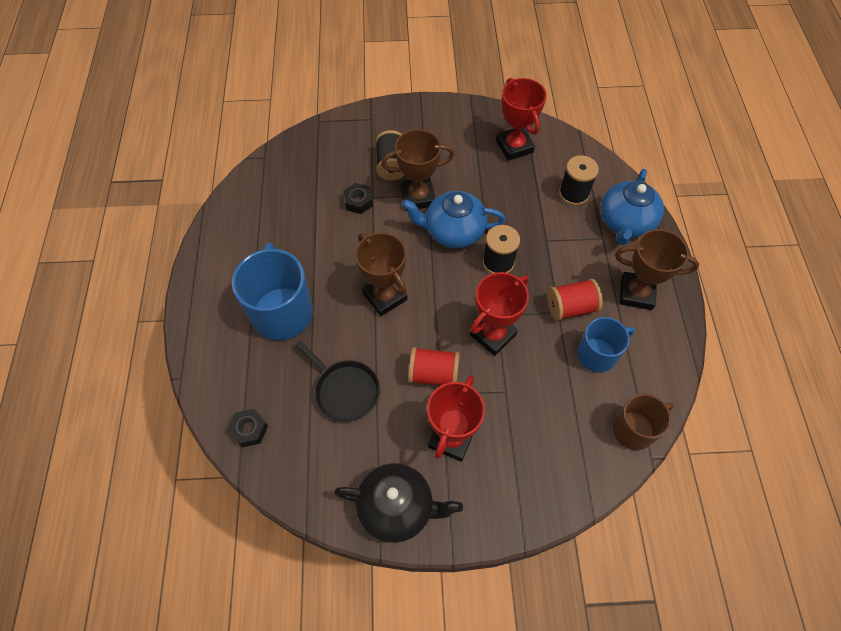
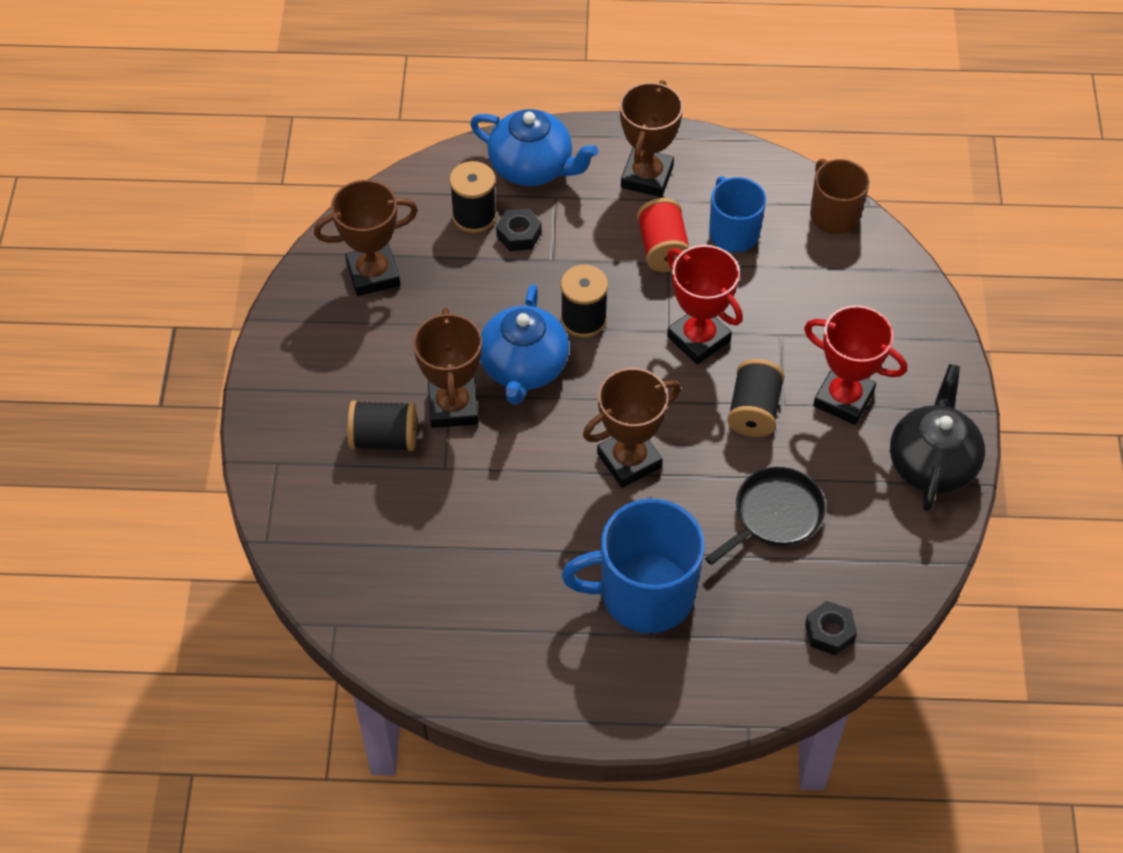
camera: 85 degrees left, 5 degrees down
(358, 201) = (451, 487): black nut -> black nut (519, 235)
(433, 374) = (754, 411): red spool -> black spool
(514, 146) = (373, 274): red trophy -> brown trophy

